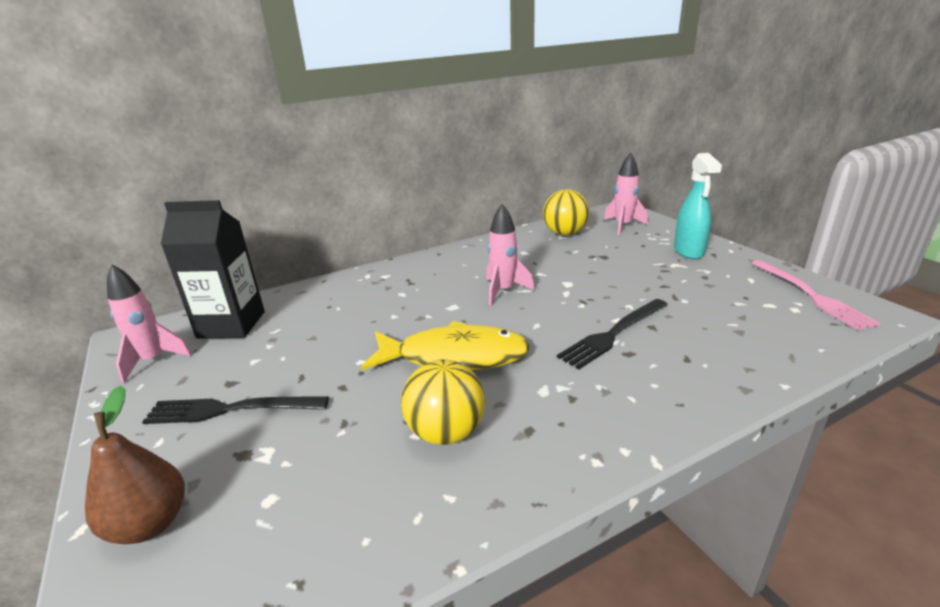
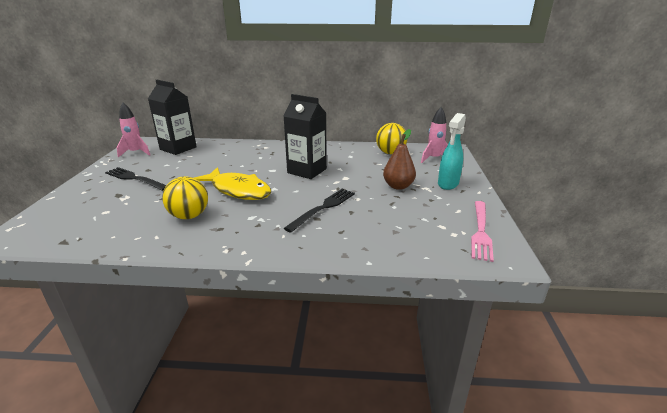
camera: 30 degrees right, 0 degrees up
(150, 524) = (67, 204): brown pear -> brown pear (398, 186)
(503, 291) = (307, 171): pink rocket -> black carton
(612, 335) = (323, 207): black fork -> black fork turned 135 degrees clockwise

